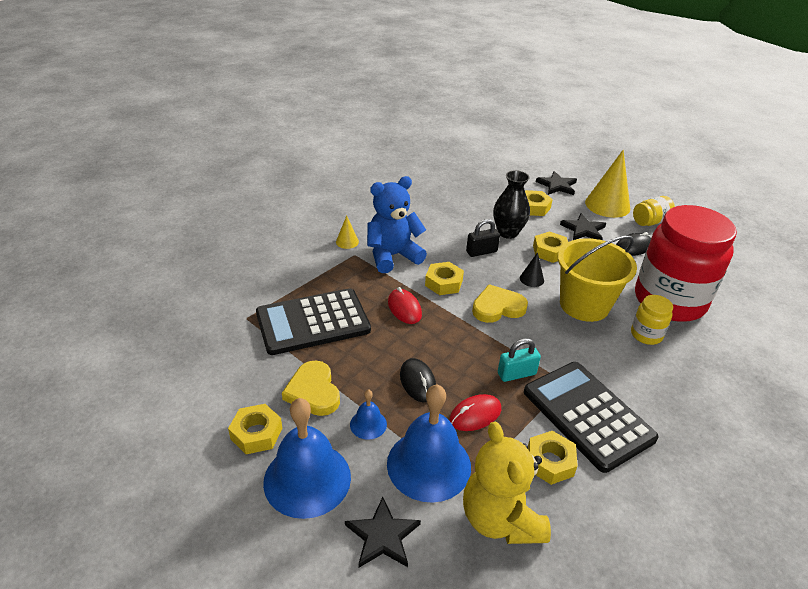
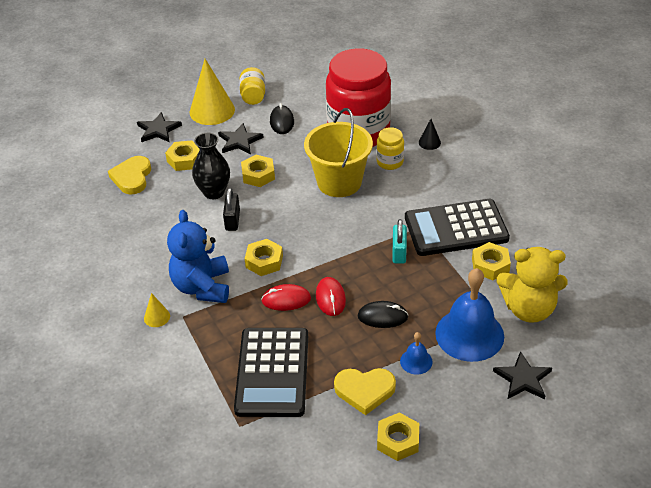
camera: 65 degrees left, 5 degrees up
(307, 479) = (458, 414): blue bell -> none
(475, 415) = (431, 292): red mouse -> red mouse (330, 298)
(497, 307) = (316, 236): yellow heart -> yellow heart (132, 177)
(531, 279) = (290, 201): black cone -> black cone (429, 142)

